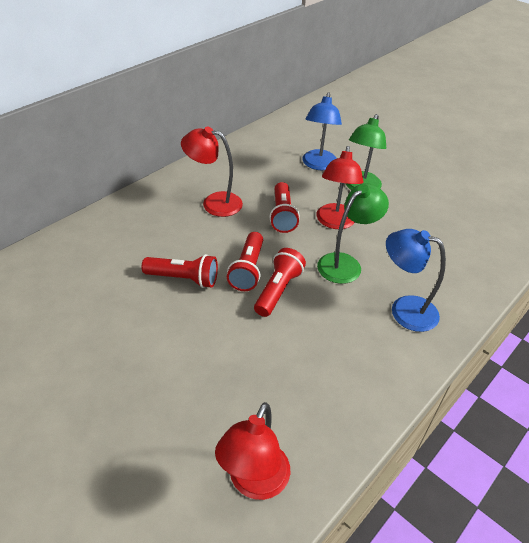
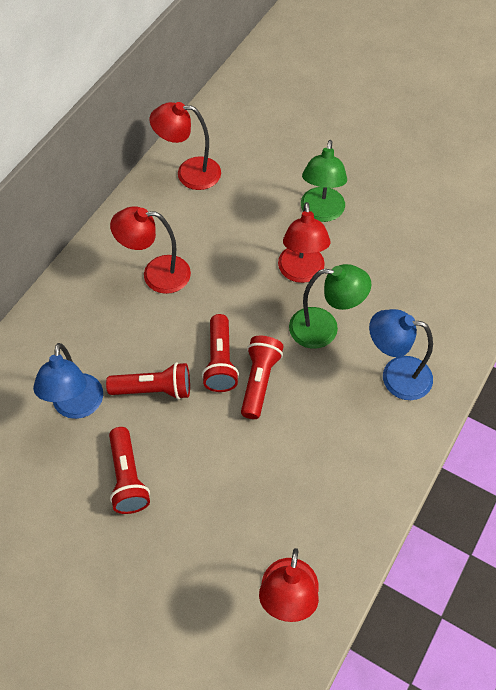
camera: 10 degrees left, 15 degrees up
(261, 148) = (189, 173): none -> red lamp
(282, 215) = (240, 275): red flashlight -> red flashlight (127, 478)
(318, 165) = (264, 186): blue lamp -> blue lamp (76, 406)
(345, 263) = (324, 329): green lamp -> green lamp turned 60 degrees clockwise

